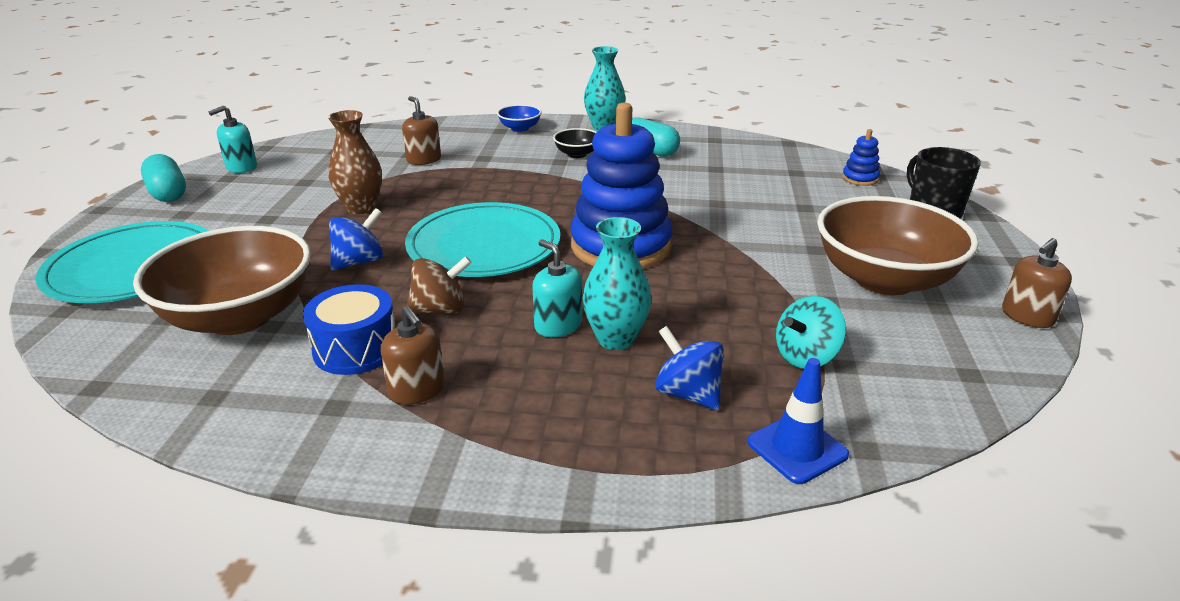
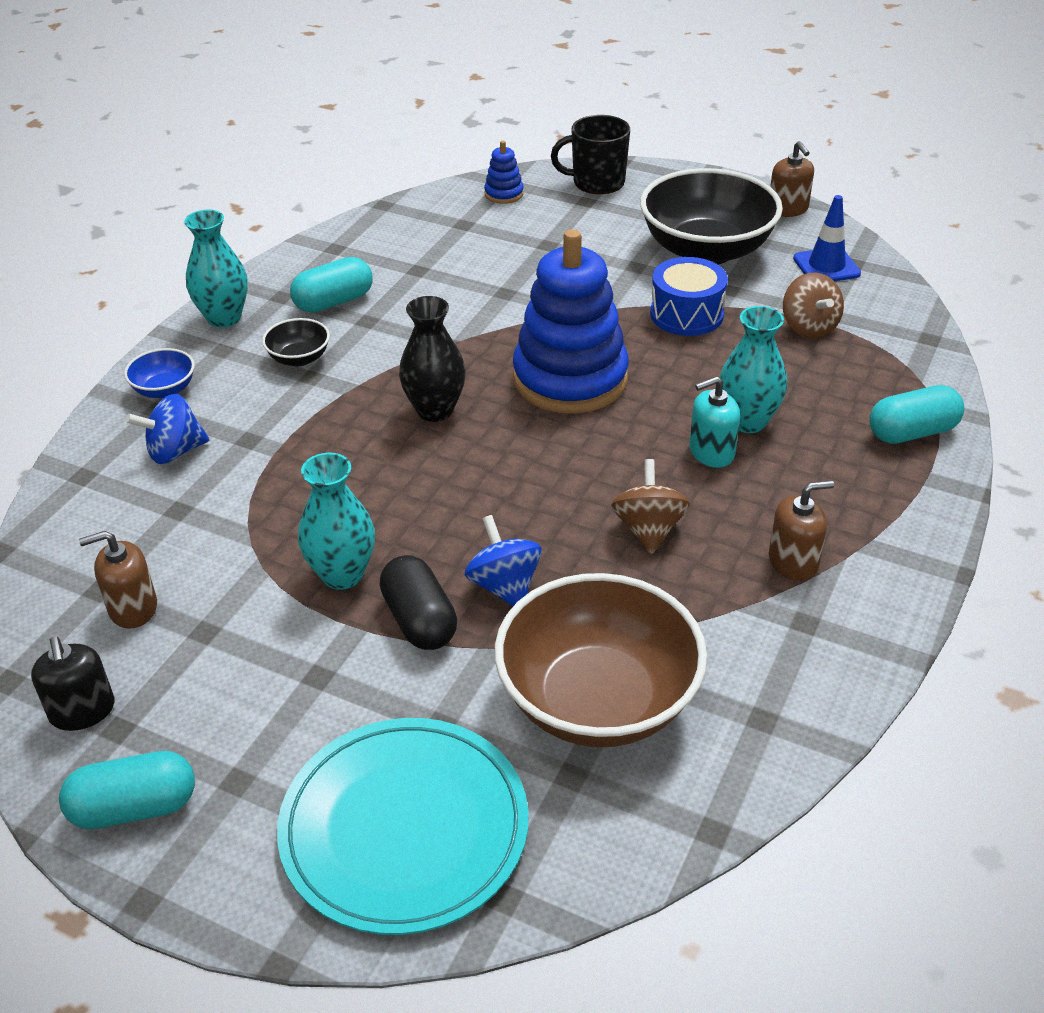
camera: 70 degrees left, 10 degrees up
(241, 167) = (82, 711): turquoise soap dispenser -> black soap dispenser
(320, 239) = (419, 620): none -> black capsule
(356, 349) = (705, 601): blue drum -> blue drum (686, 314)
(361, 208) = (342, 574): brown vase -> turquoise vase
(424, 160) = (212, 497): brown soap dispenser -> brown soap dispenser (133, 608)
(484, 245) = (515, 476): turquoise plate -> none
(547, 204) = (435, 410): none -> black vase
(662, 450) = (912, 432): none -> turquoise capsule
(688, 394) = (843, 401): blue spinning top -> blue spinning top (175, 451)
(797, 448) = (923, 368): blue traffic cone -> blue traffic cone (826, 266)
(806, 356) = (809, 327): turquoise spinning top -> brown spinning top
(884, 279) = (706, 250): brown bowl -> black bowl

